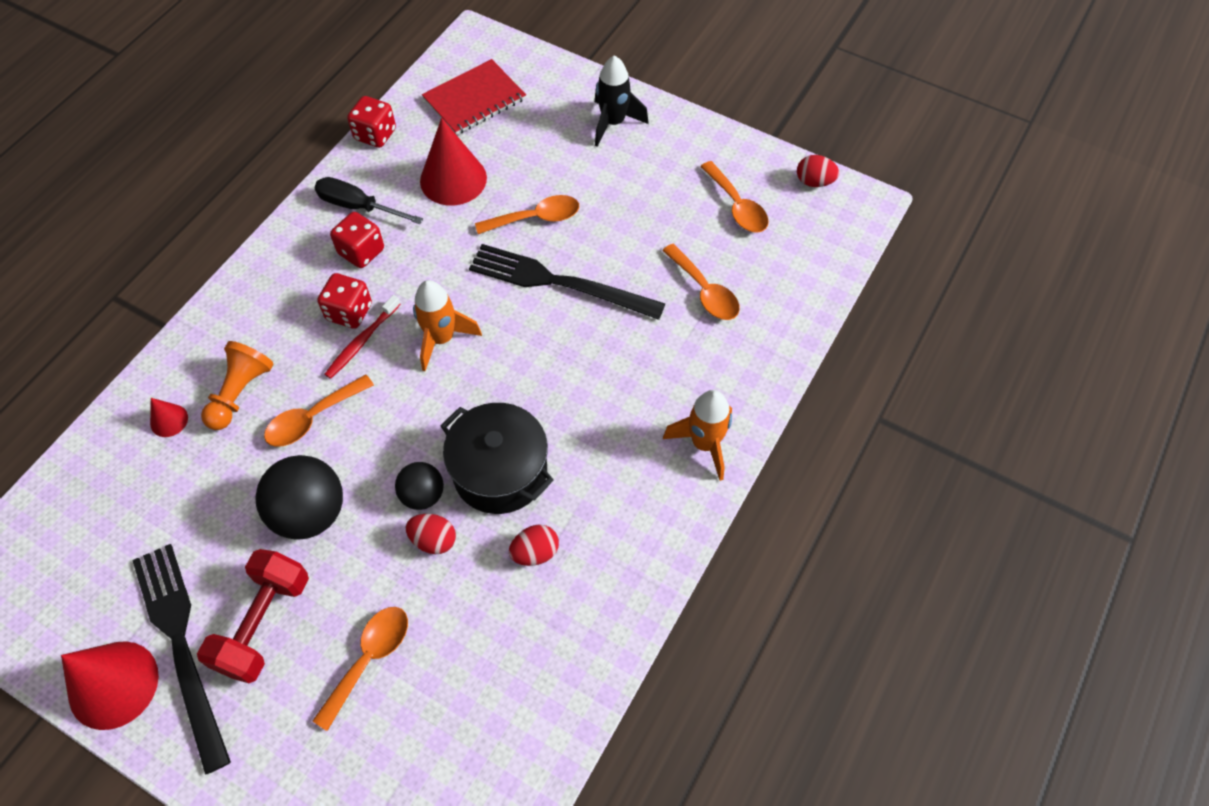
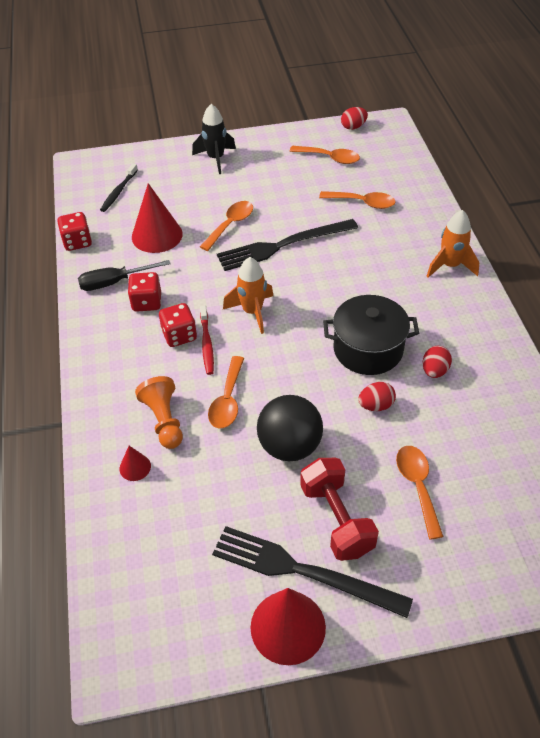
camera: 40 degrees left, 10 degrees down
(423, 495) = (341, 390): black ball -> none
(474, 99) = (119, 191): red notebook -> black toothbrush

